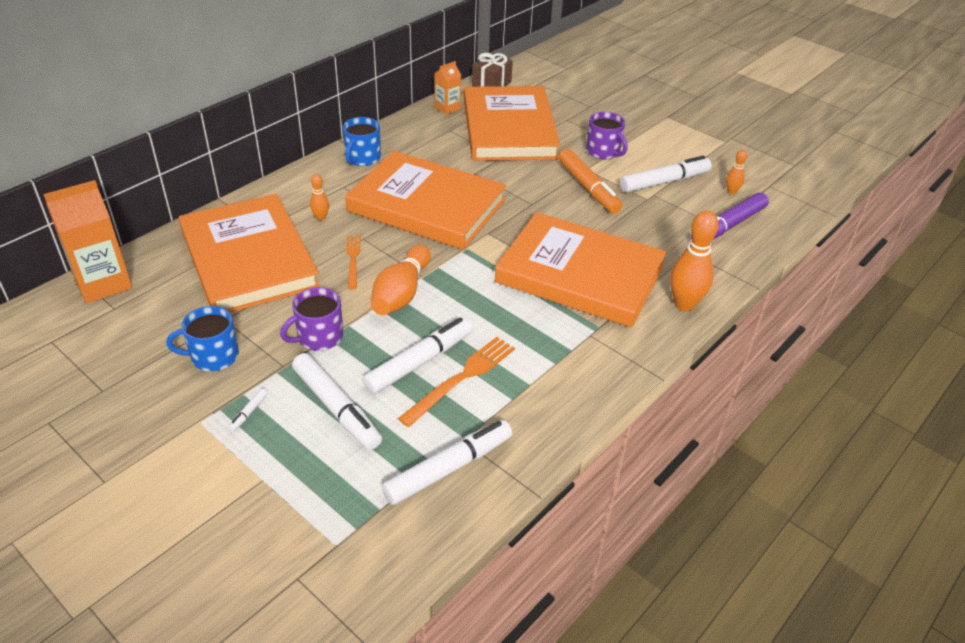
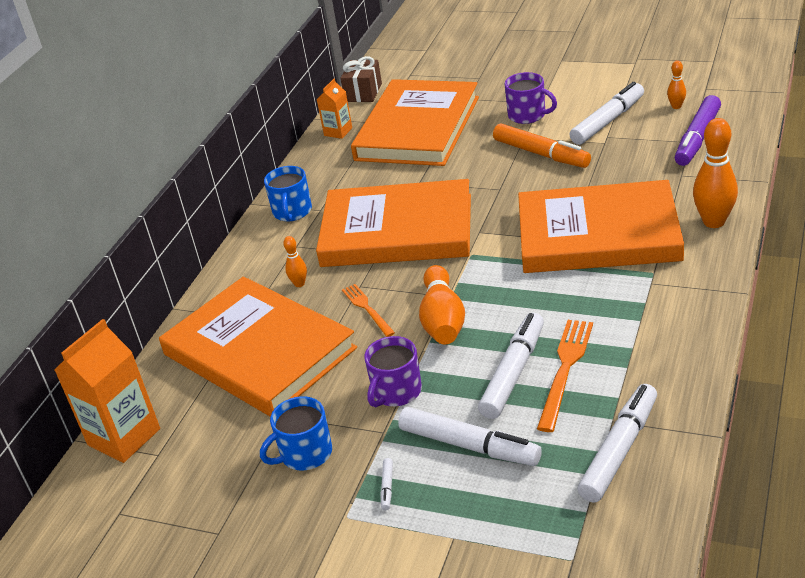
camera: 15 degrees left, 5 degrees down
(509, 129) = (418, 128): orange book -> orange book turned 45 degrees clockwise

